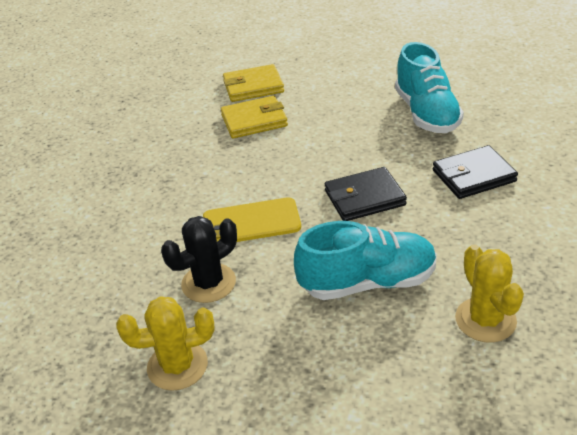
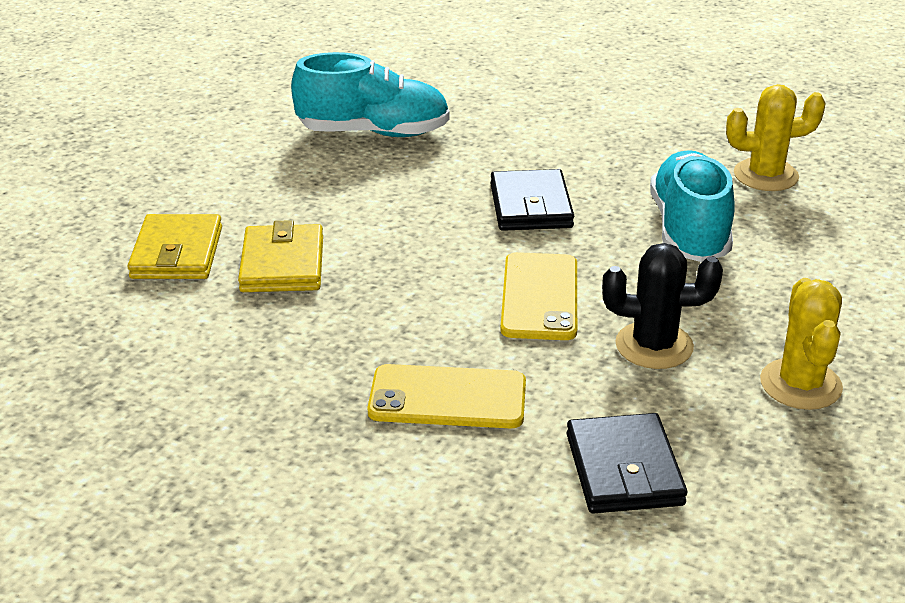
camera: 80 degrees left, 5 degrees down
(139, 206) = (447, 398): none -> yellow phone
(208, 283) = (654, 346): black cactus -> black cactus turned 60 degrees counterclockwise
(473, 176) = (526, 131): black wallet -> black wallet (624, 469)

